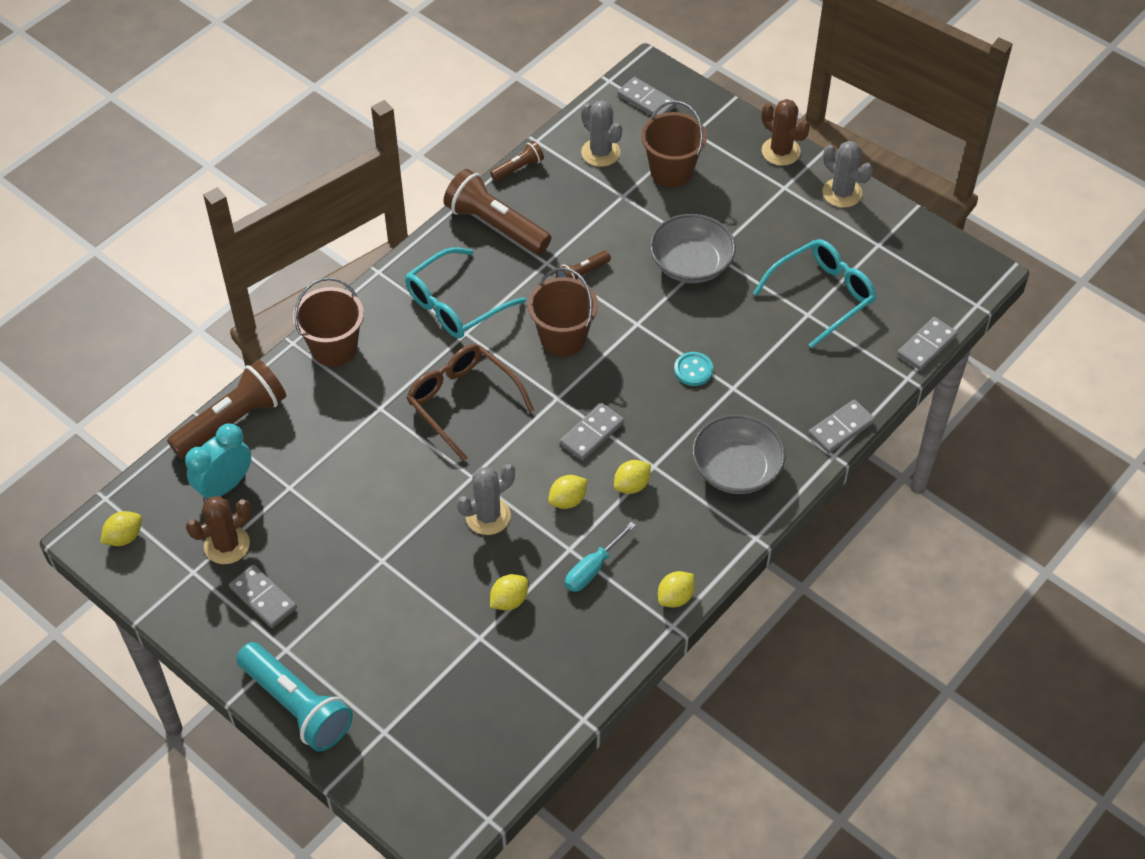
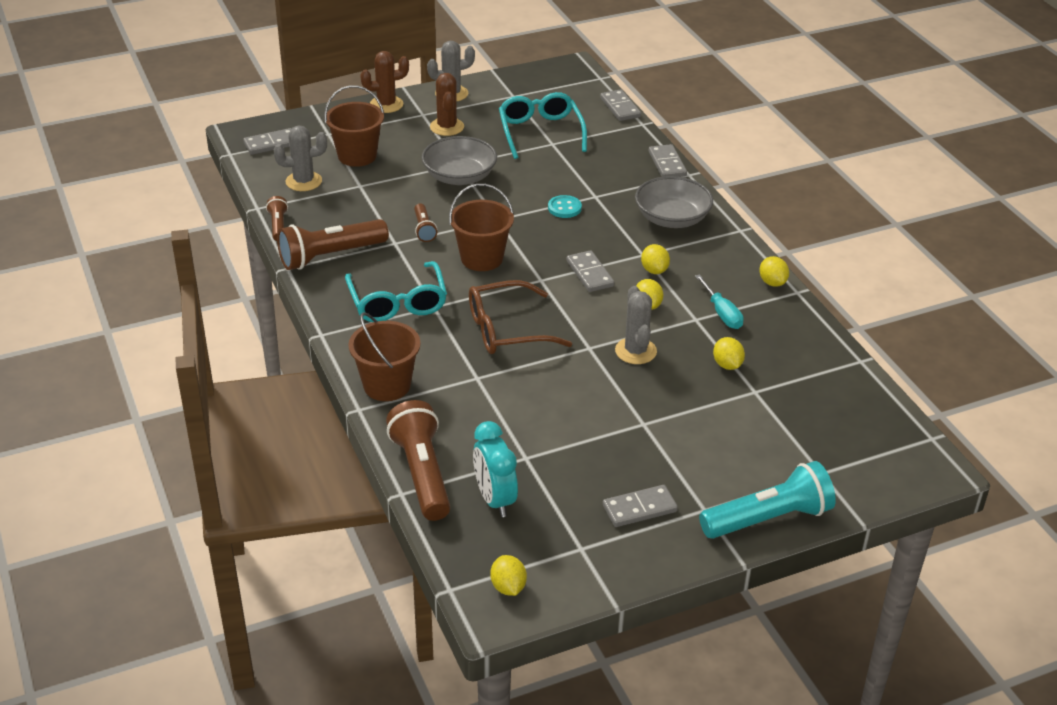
camera: 65 degrees left, 15 degrees down
(227, 545) = (564, 516): brown cactus -> brown cactus (447, 127)

